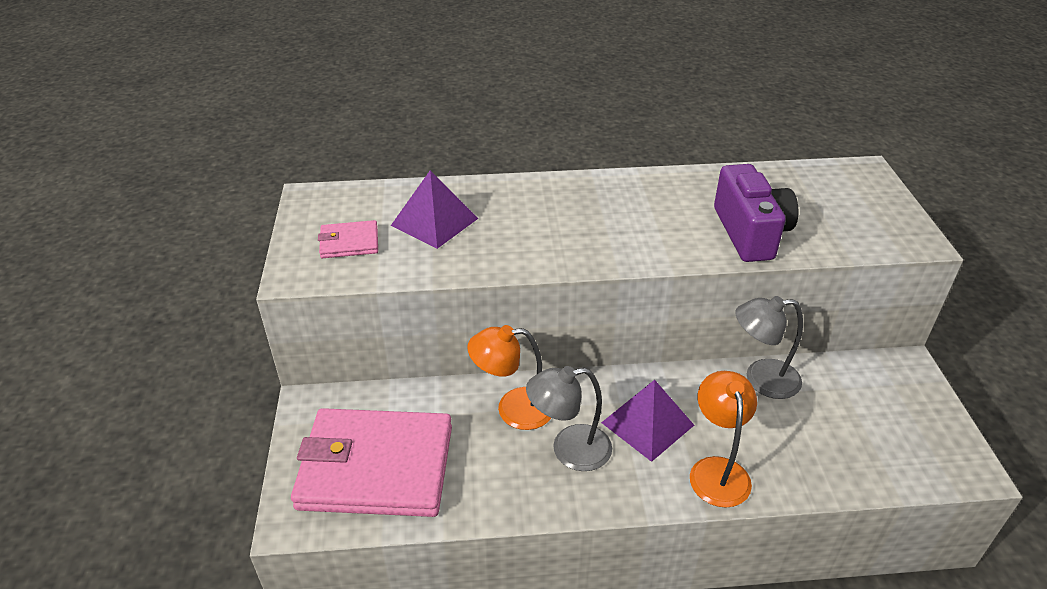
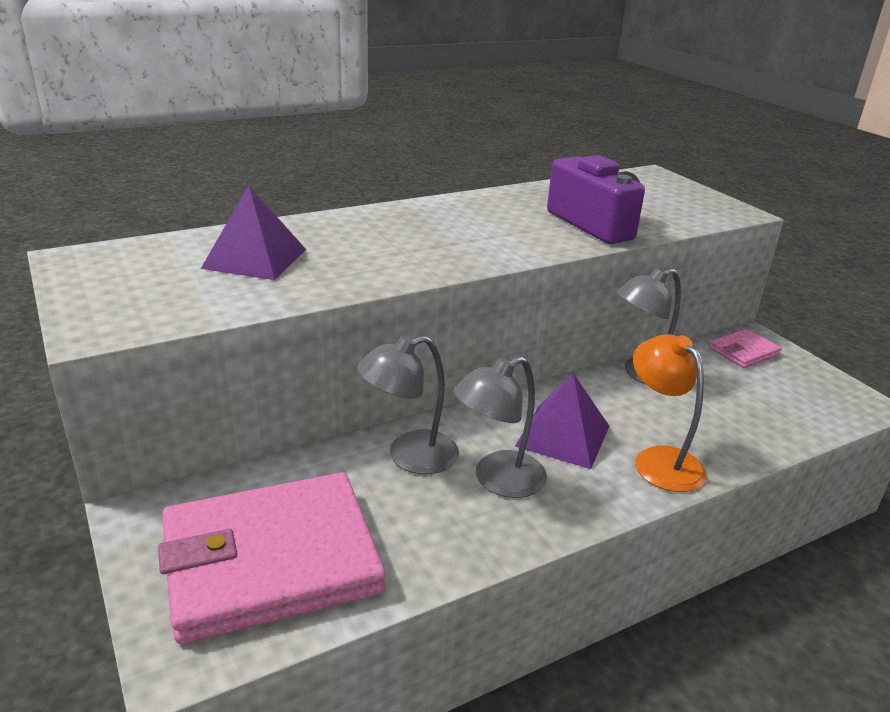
camera: 25 degrees left, 10 degrees down
(349, 242) = (155, 290): pink wallet -> pink wallet (743, 352)
(513, 409) = (409, 457): orange lamp -> grey lamp

